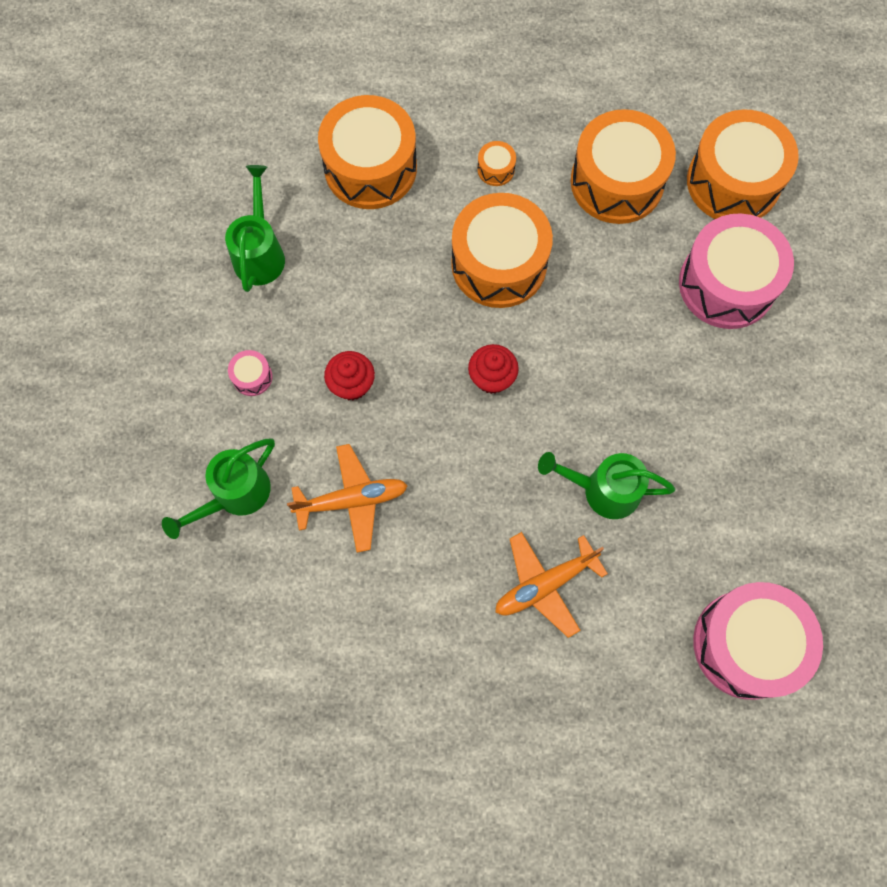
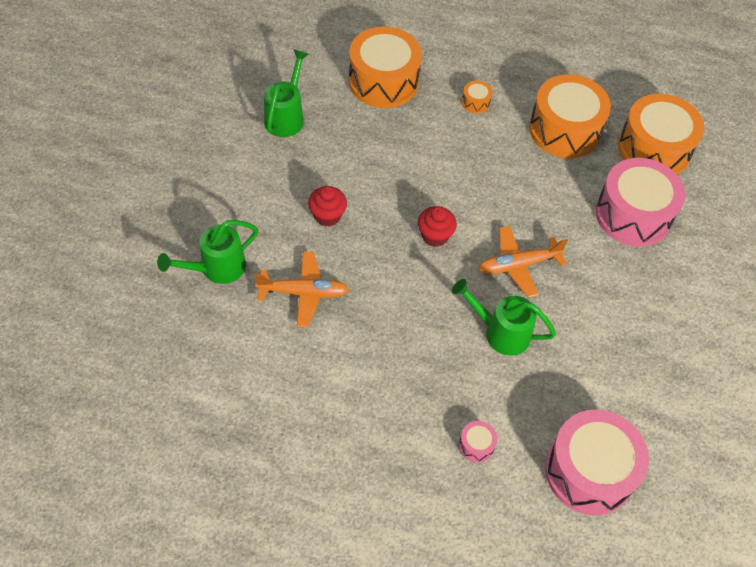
camera: 10 degrees right, 15 degrees down
(252, 377) = (255, 194): pink drum -> pink drum (476, 445)
(499, 264) = (461, 162): orange drum -> none
(544, 585) = (436, 387): orange plane -> orange plane (518, 265)

